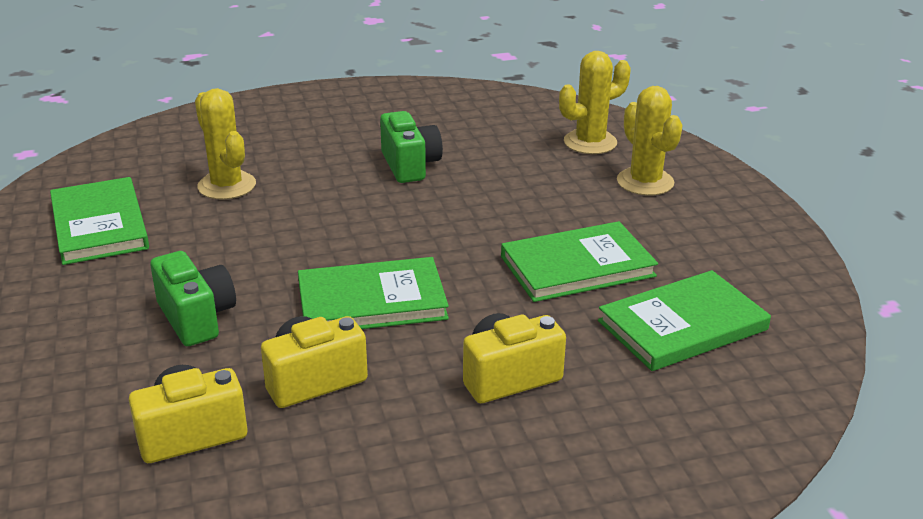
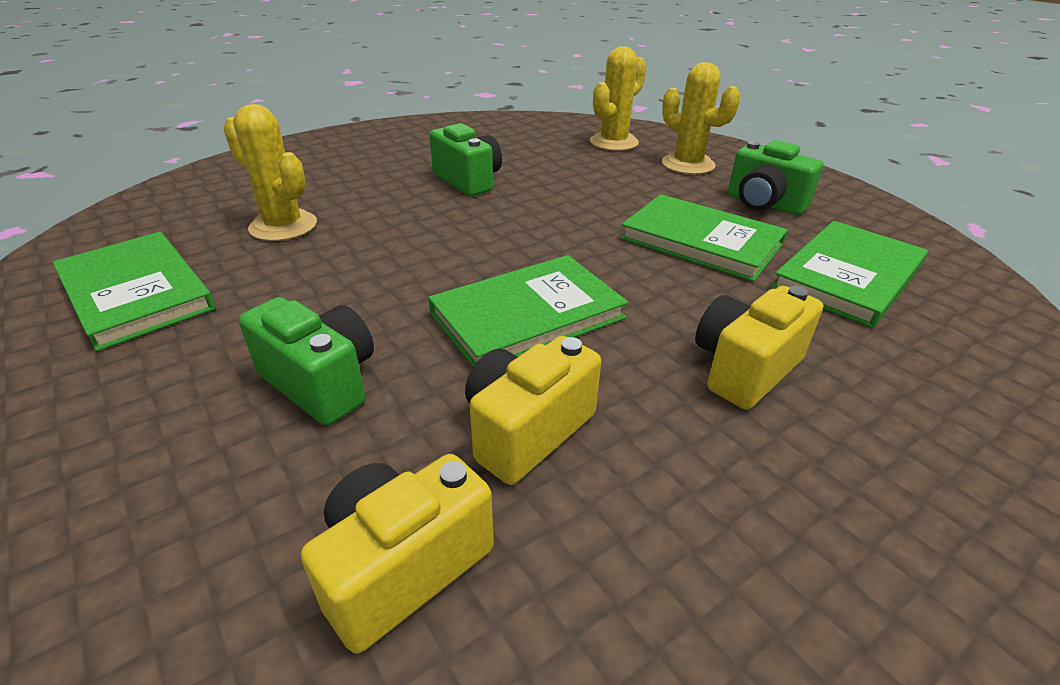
camera: 20 degrees left, 5 degrees up
(577, 266) = (701, 241): green book -> green book turned 75 degrees clockwise
(680, 240) = (764, 204): none -> green camera

